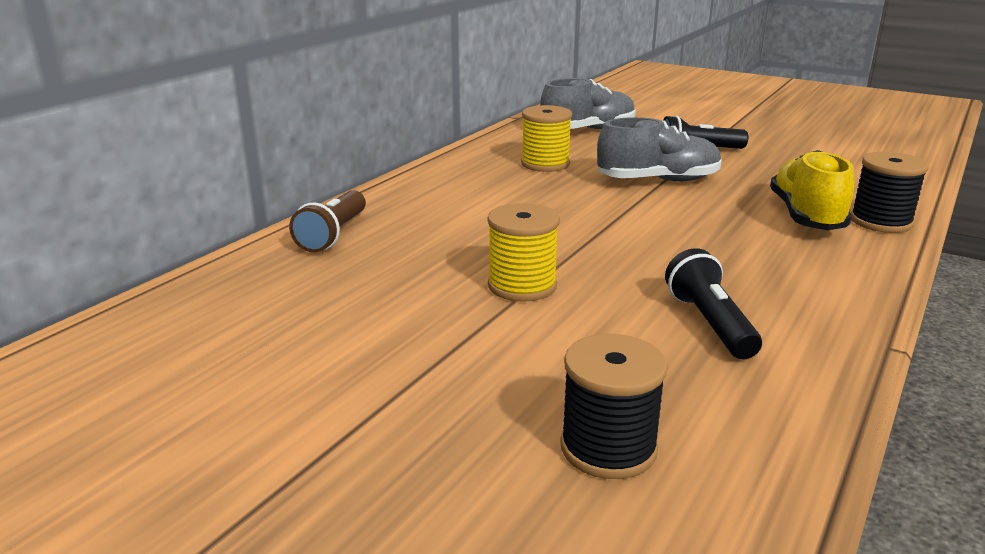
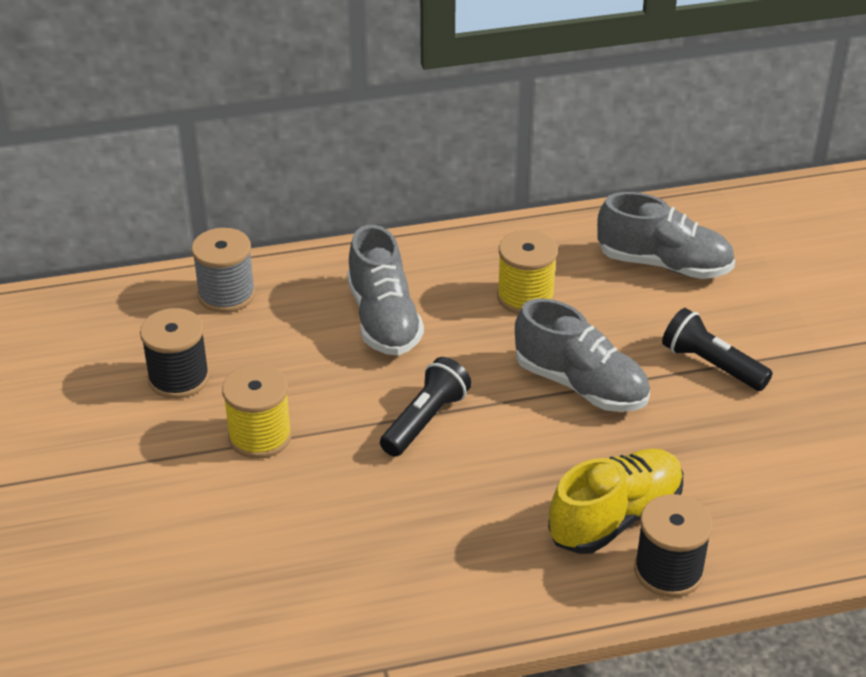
camera: 45 degrees right, 15 degrees up
(333, 235) = (226, 294): brown flashlight -> grey spool
(480, 202) = (383, 319): none -> grey shoe
(608, 448) = (96, 594): black spool -> black spool (179, 378)
(709, 323) = (312, 559): black flashlight -> black flashlight (425, 420)

